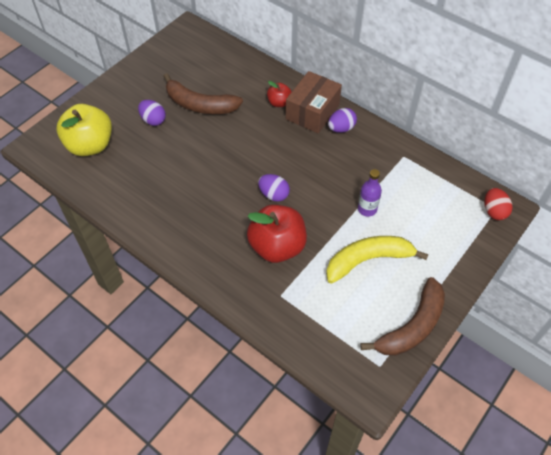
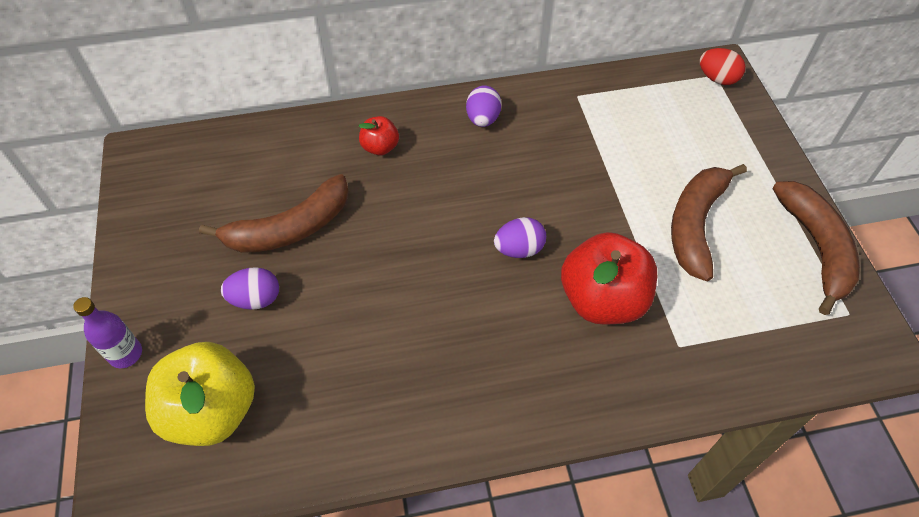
camera: 50 degrees left, 0 degrees up
(312, 112) = (430, 127): brown box -> none
(367, 209) = (622, 176): purple bottle -> purple bottle (126, 354)
(368, 260) = (695, 224): yellow banana -> brown banana

